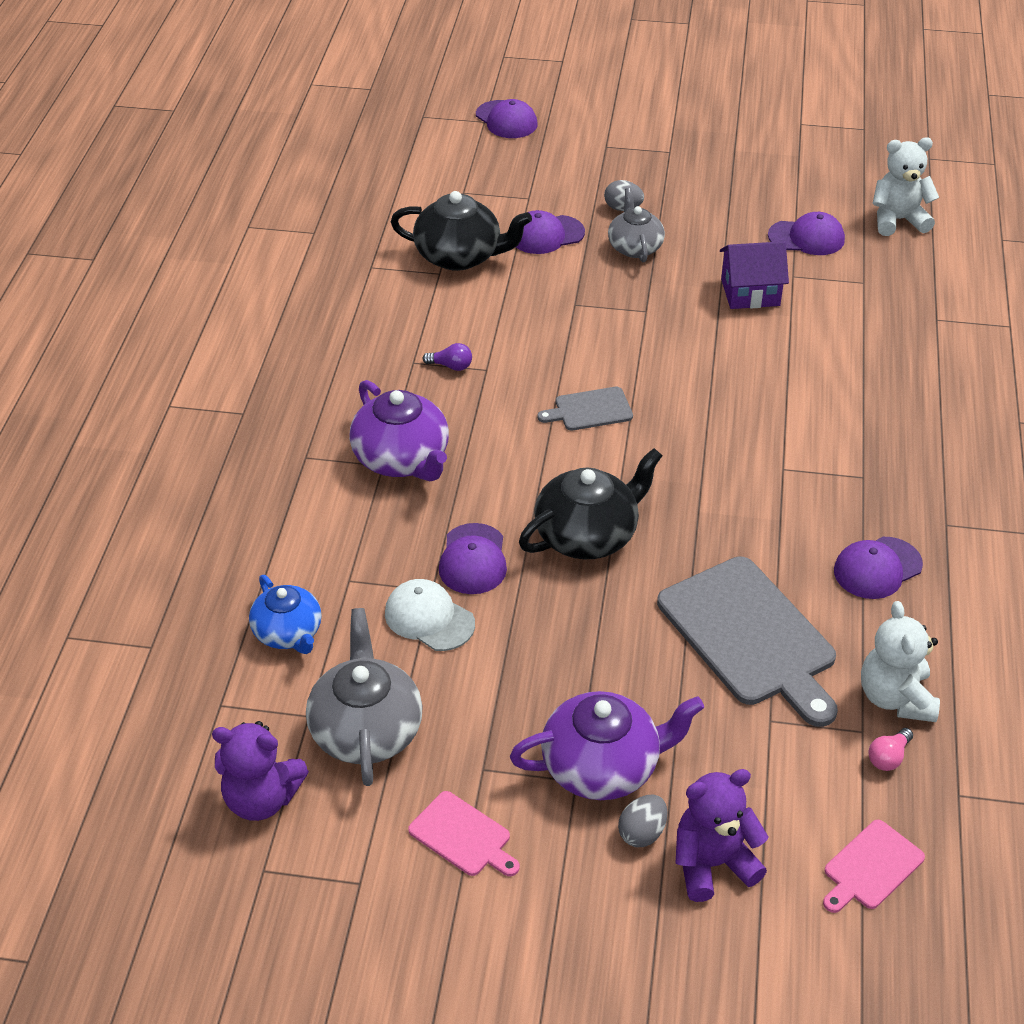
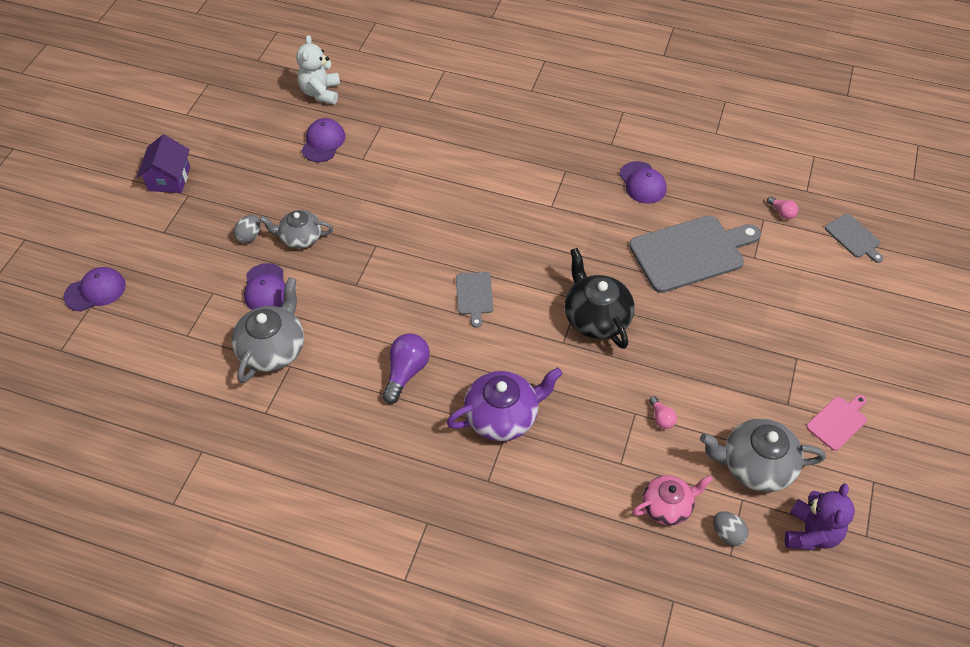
camera: 80 degrees left, 10 degrees up
(288, 633) = (667, 506): blue teapot -> pink teapot
(429, 618) = (661, 418): white cap -> pink light bulb
(451, 366) = (406, 372): purple light bulb -> purple light bulb, size x1.88
(460, 256) = (273, 349): black teapot -> grey teapot
(473, 559) = (610, 385): purple cap -> none
(602, 766) = (786, 343): purple teapot -> none
(642, 833) = (834, 332): grey egg -> grey egg (727, 534)
(712, 864) = (854, 304): purple teddy bear -> none
(750, 292) = (373, 184): purple house -> purple house (169, 179)
(871, 867) = (853, 237): pink cutting board -> grey cutting board
(895, 698) = (741, 199): white teddy bear -> none

